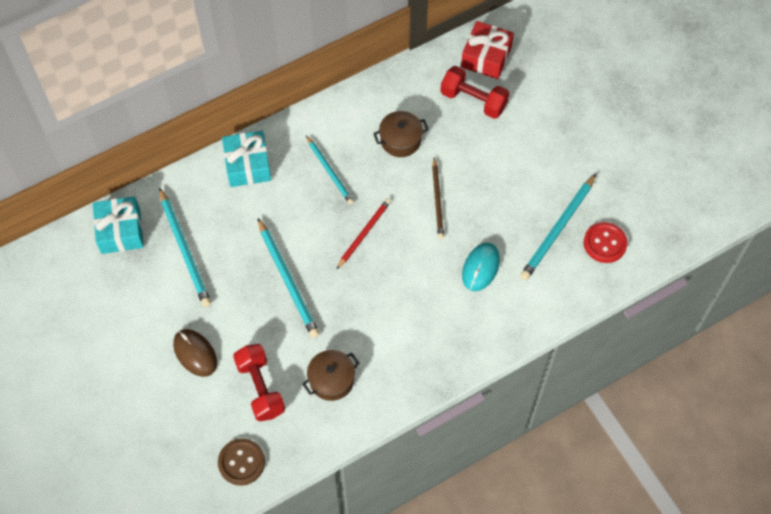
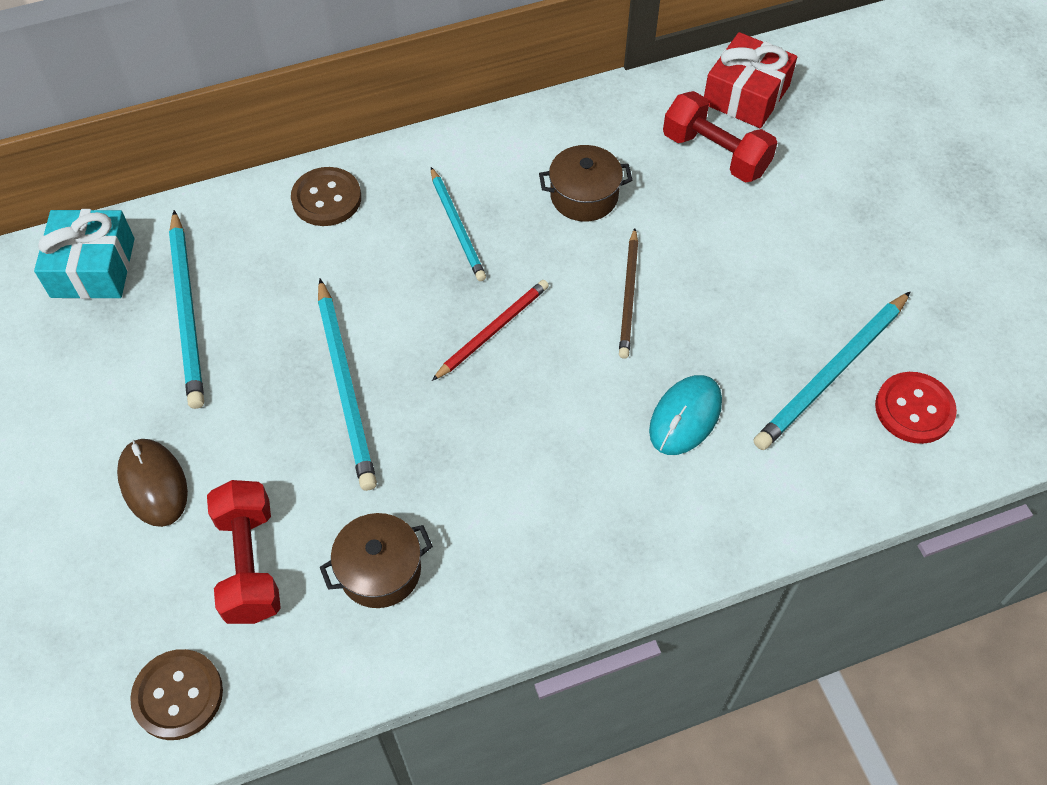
camera: 10 degrees right, 5 degrees down
(248, 165) = (326, 198): turquoise gift -> brown button

